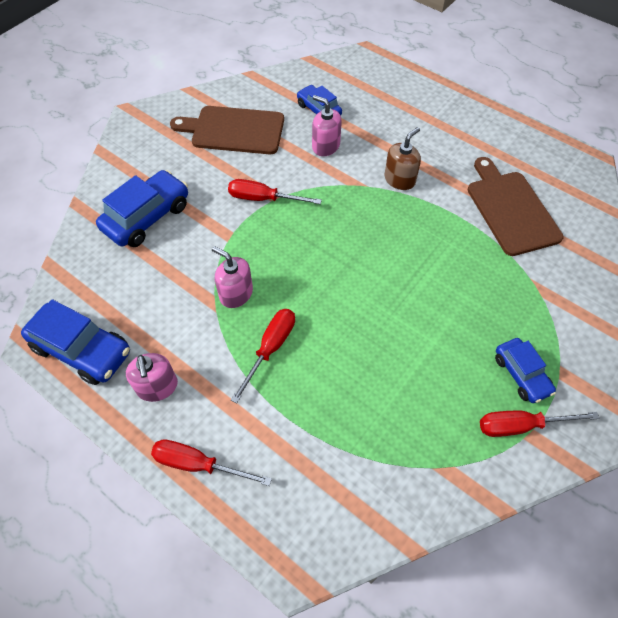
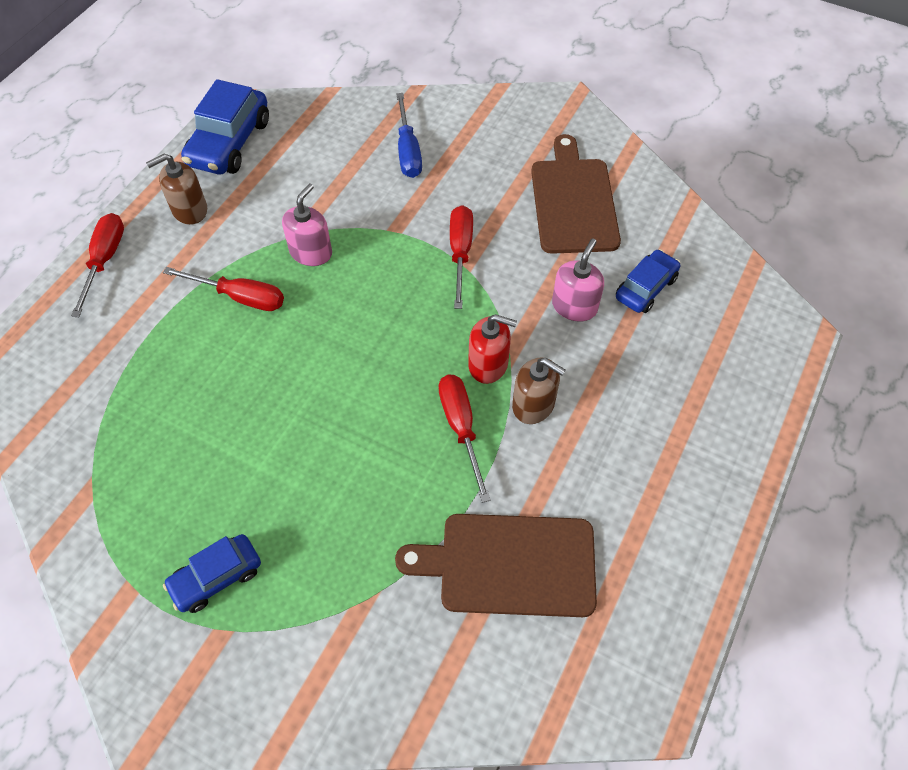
camera: 80 degrees right, 0 degrees up
(147, 217) = (408, 151): blue car -> blue screwdriver
(157, 387) = (189, 210): pink soap dispenser -> brown soap dispenser
(364, 197) = (488, 364): none -> red soap dispenser
(511, 209) = (509, 564): brown cutting board -> brown cutting board turned 150 degrees counterclockwise
(521, 425) = (143, 576): red screwdriver -> red screwdriver (461, 428)

